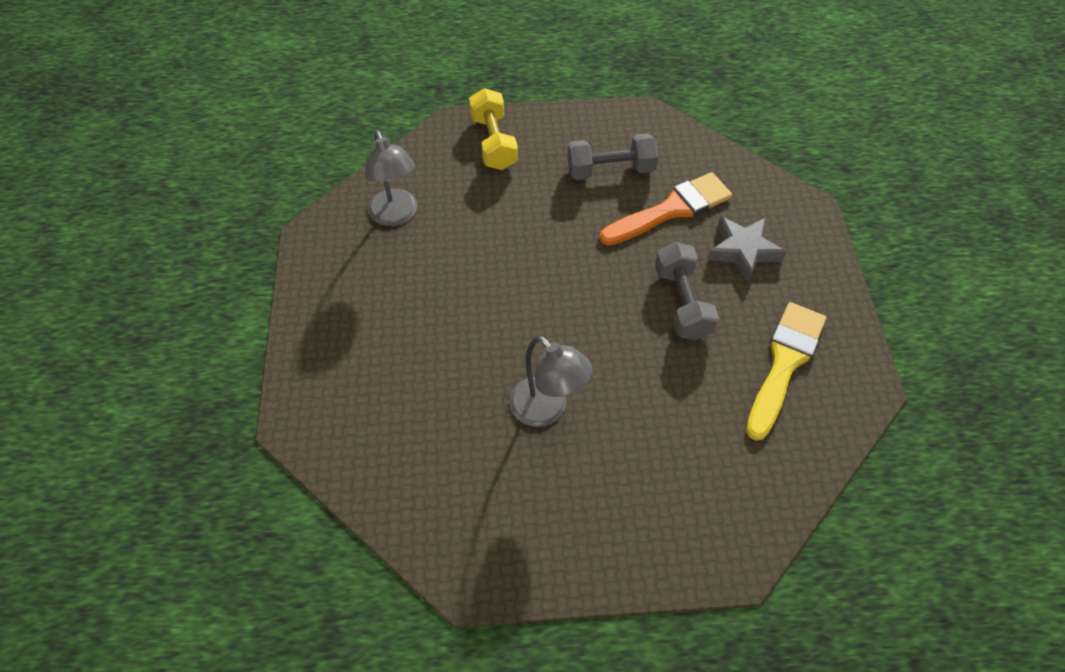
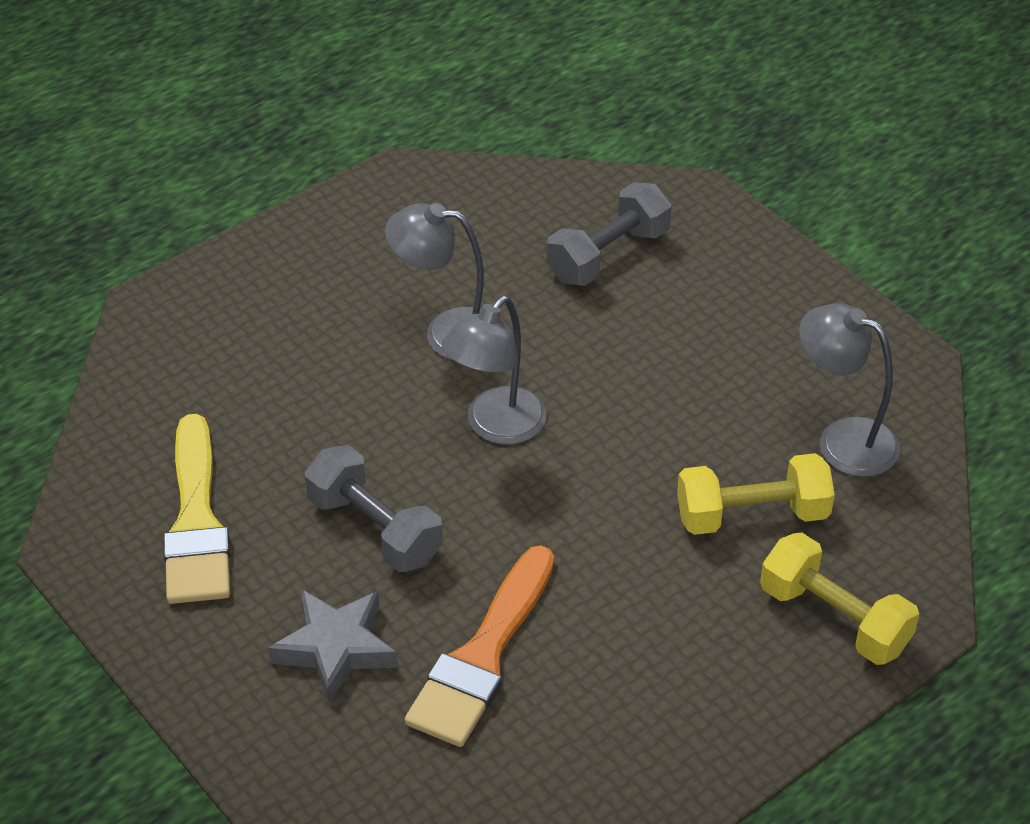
camera: 145 degrees right, 10 degrees down
(481, 204) = (752, 515): none -> yellow dumbbell
(569, 326) = (496, 427): none -> grey lamp
(610, 170) = (622, 672): grey dumbbell -> grey dumbbell (608, 255)

